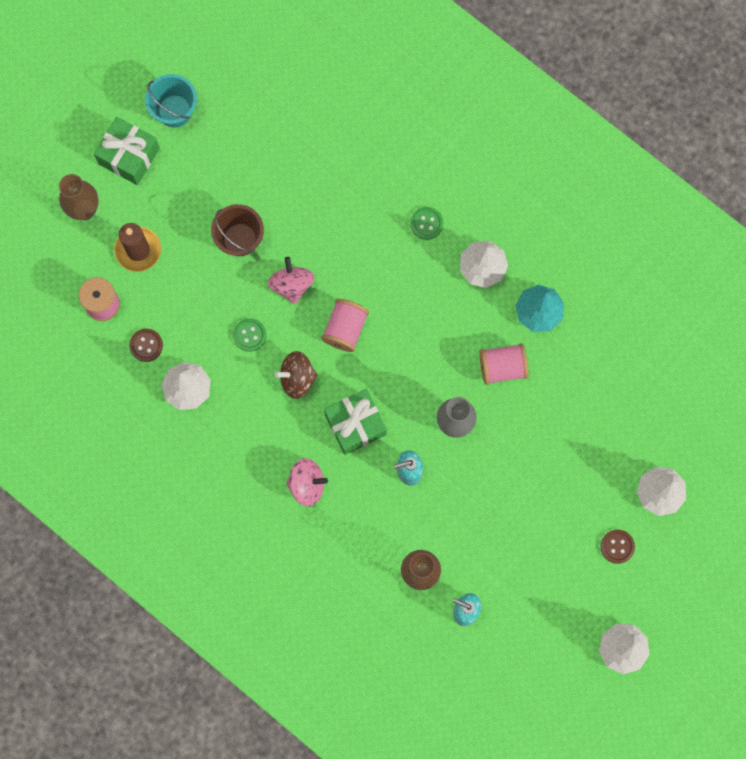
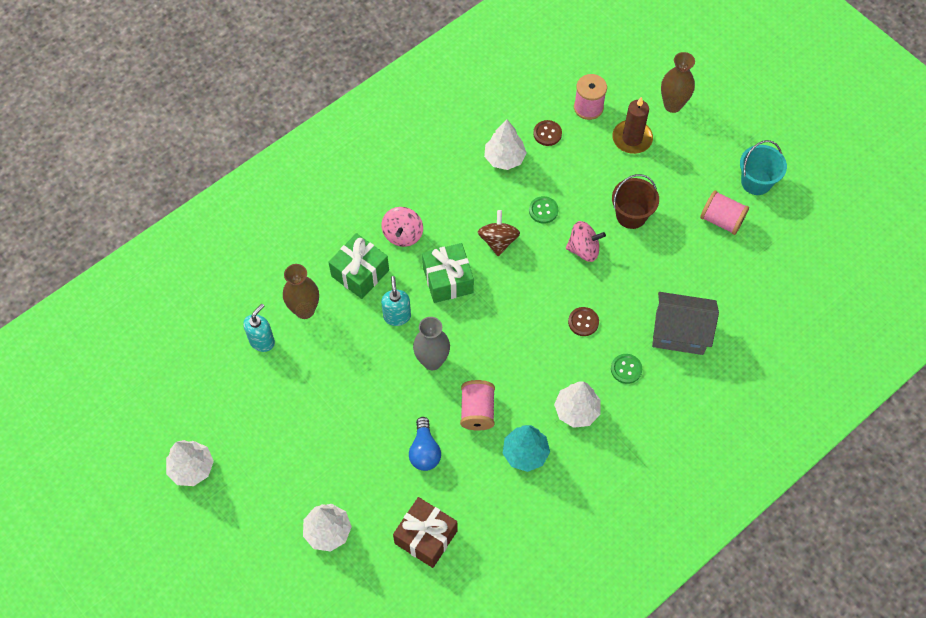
camera: 100 degrees right, 15 degrees down
(129, 156) = (717, 143): green gift -> green gift (360, 273)
(345, 329) = (536, 285): pink spool -> pink spool (721, 220)
(375, 174) = (679, 333): none -> grey house
(556, 413) = (424, 451): none -> blue light bulb
(617, 546) = (286, 482): brown button -> brown button (583, 322)
(645, 395) = (426, 537): none -> brown gift

